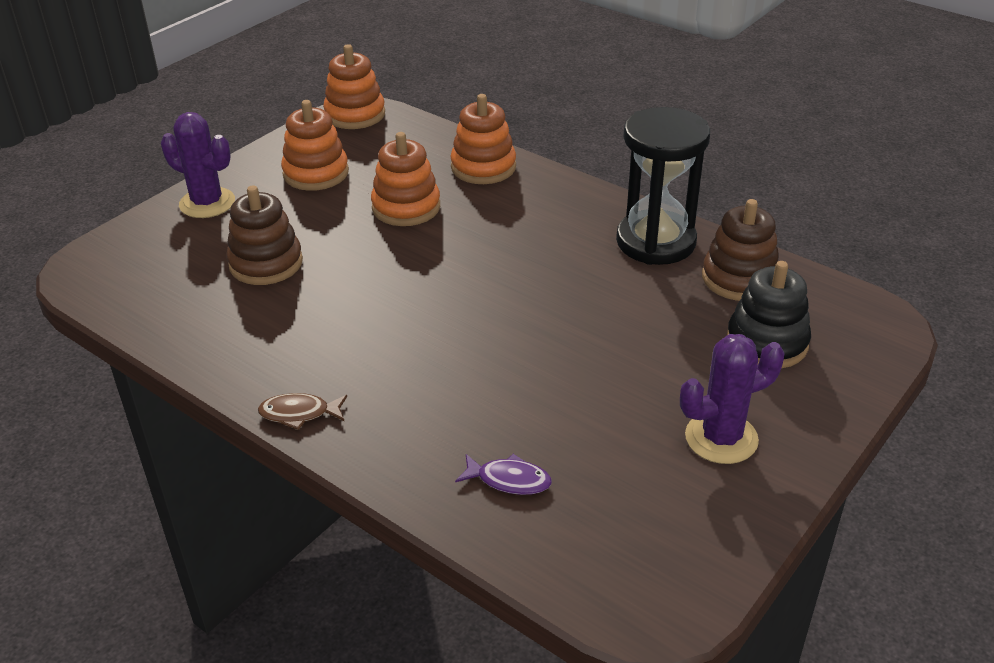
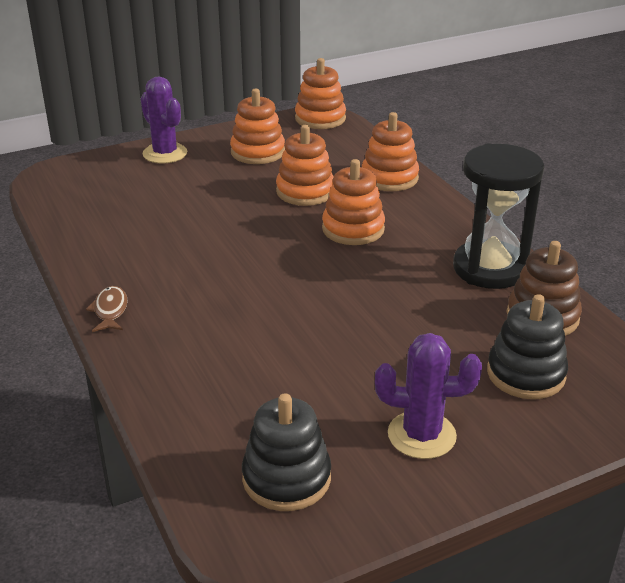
camera: 25 degrees right, 5 degrees down
(266, 263) = (171, 203): brown stacking toy -> none
(299, 413) = (110, 310): brown fish -> brown fish turned 60 degrees clockwise
(490, 237) = (353, 229): none -> orange stacking toy
(509, 480) = (222, 407): purple fish -> none
(631, 530) = (286, 478): none -> black stacking toy

